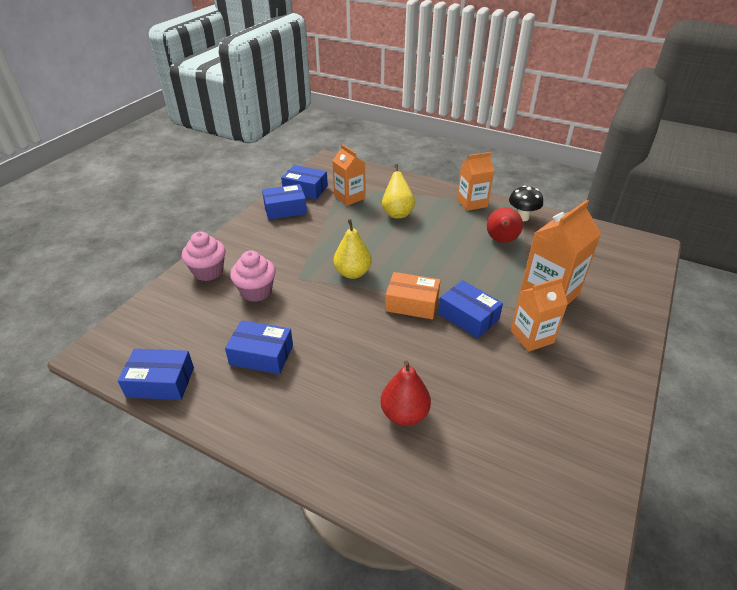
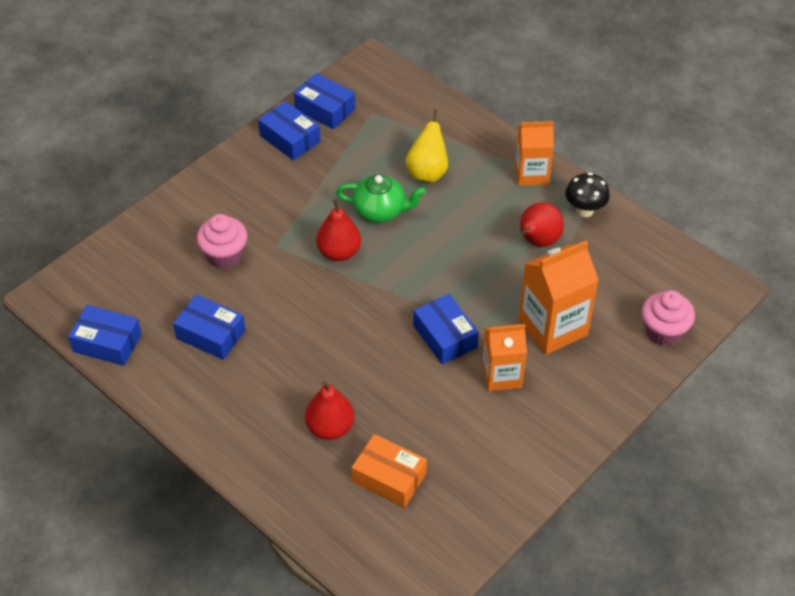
camera: 15 degrees right, 10 degrees up
(208, 272) = (178, 217): pink cupcake -> pink cupcake (663, 331)
(285, 209) = (290, 138): blue box -> blue box turned 45 degrees clockwise
(349, 197) = (377, 134): orange carton -> none
(352, 273) = (339, 252): yellow pear -> red pear
(373, 241) = (380, 210): none -> green teapot
(412, 303) = (390, 306): orange box -> orange box (389, 477)

